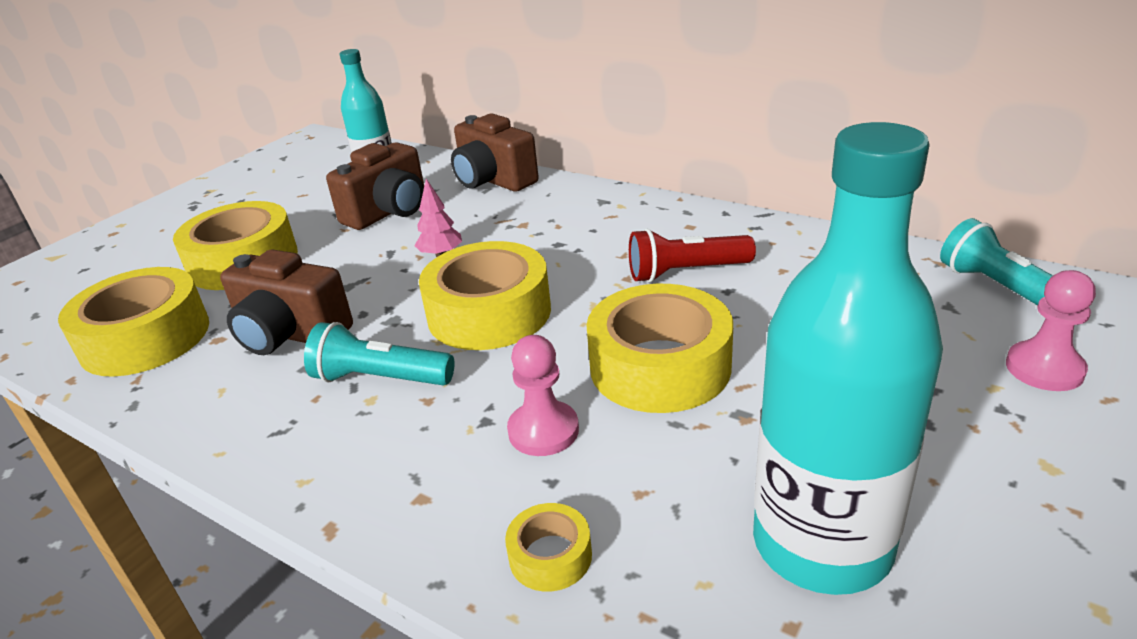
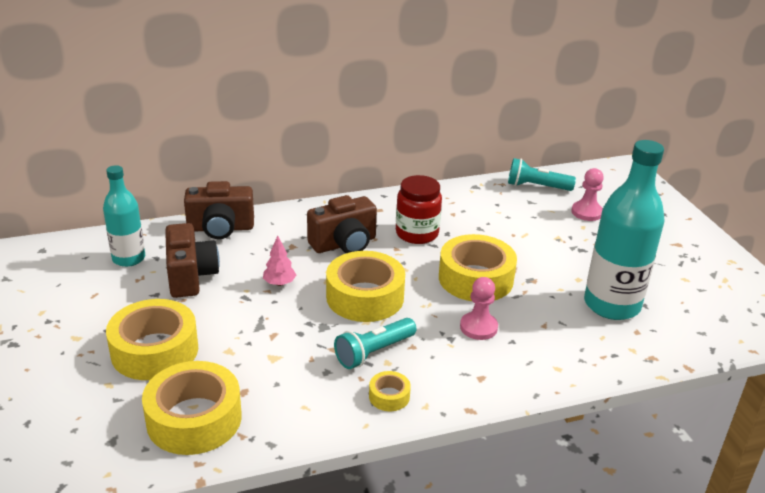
camera: 55 degrees left, 0 degrees up
(290, 334) = (282, 364): brown camera -> brown camera (344, 244)
(550, 556) = (553, 362): yellow tape -> yellow tape (389, 396)
(685, 272) = (417, 233): red flashlight -> red jar

